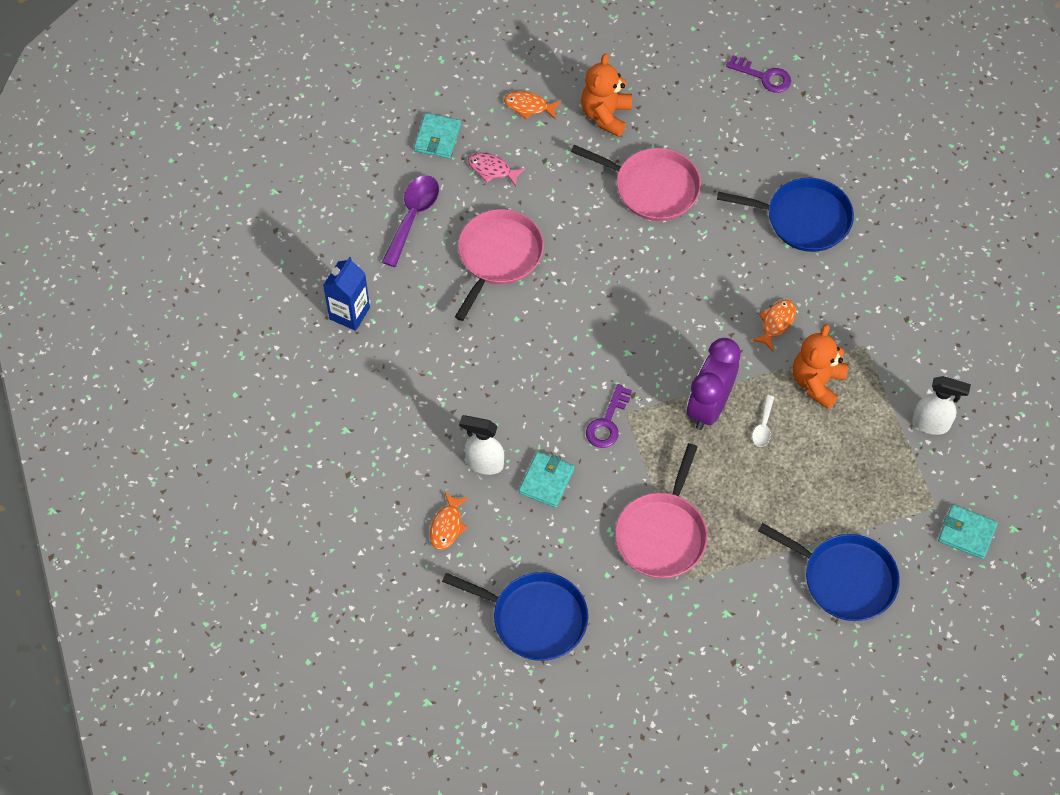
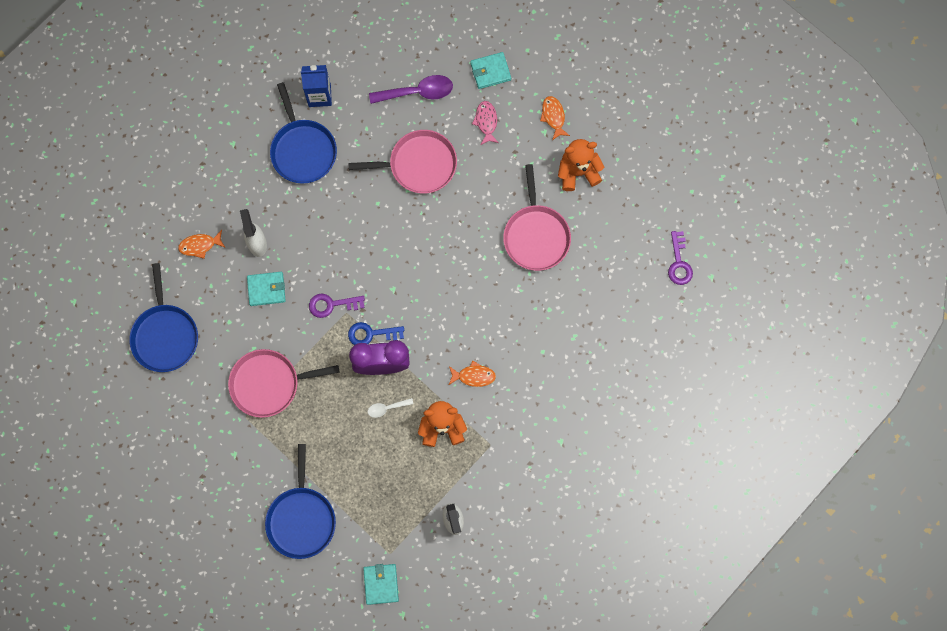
camera: 60 degrees right, 15 degrees up
(666, 400) = (371, 334): none -> blue key
(803, 218) = (572, 351): blue pan -> blue pan (303, 150)

